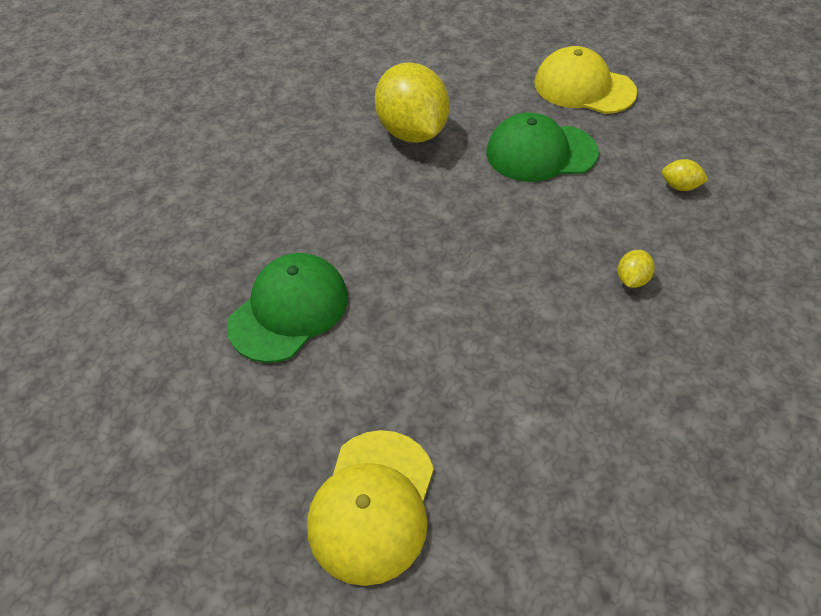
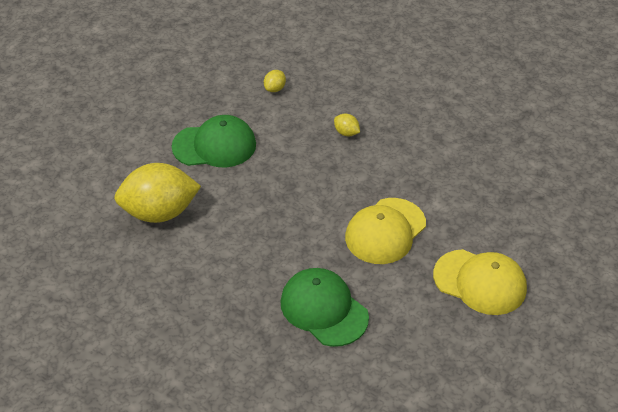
camera: 80 degrees left, 5 degrees down
(541, 152) = (214, 145): green cap -> green cap turned 105 degrees counterclockwise
(584, 87) = (152, 105): yellow cap -> yellow cap (385, 231)

